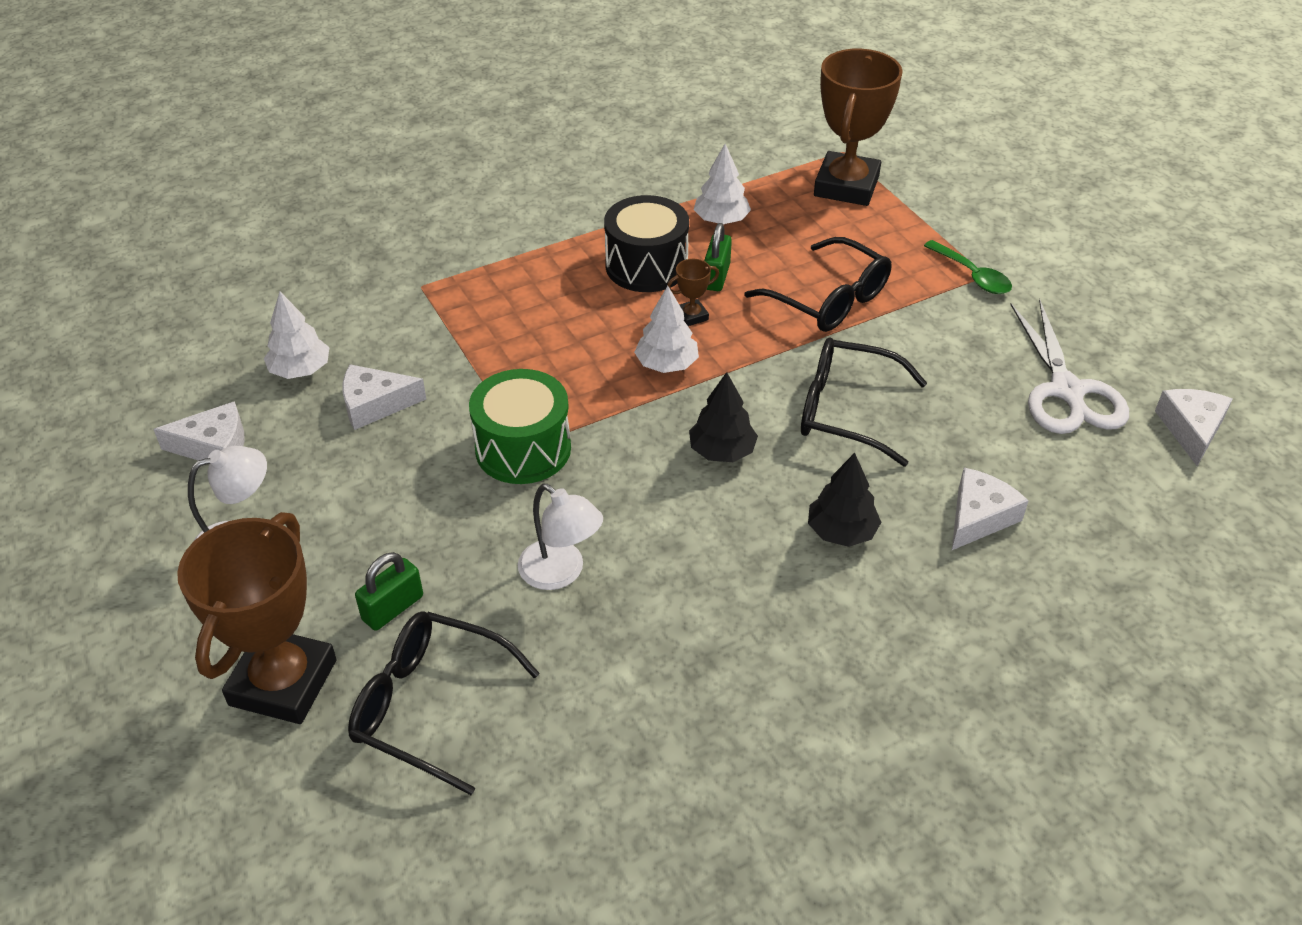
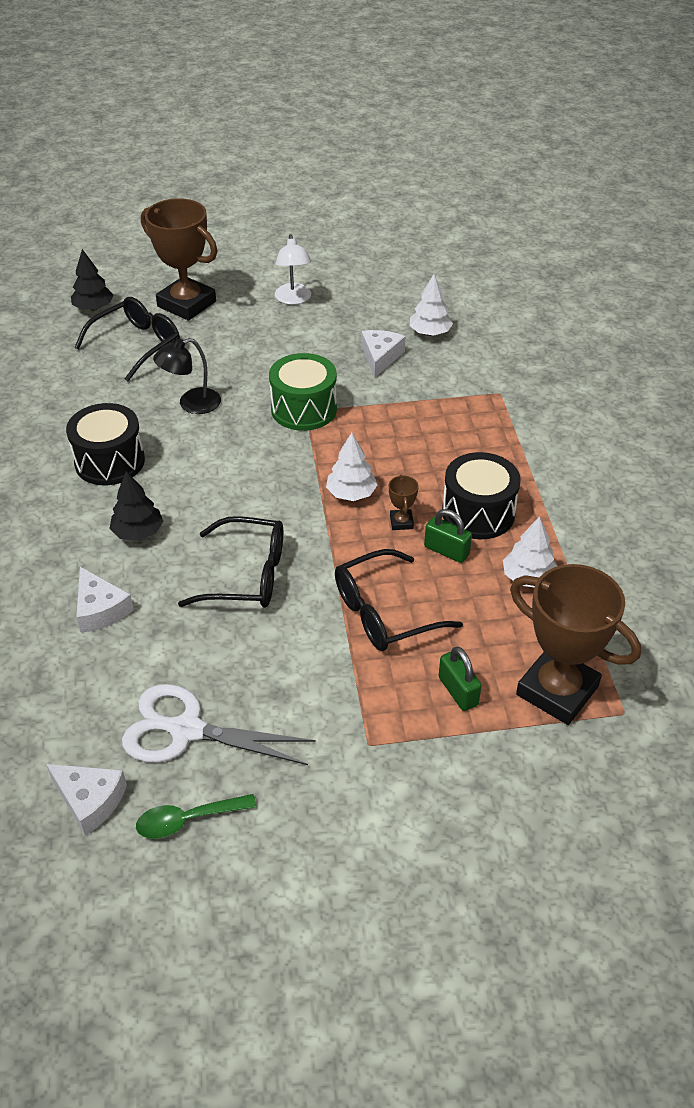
camera: 110 degrees right, 0 degrees up
(214, 446) = (375, 297): white cheese -> none
(393, 608) = (209, 342): green padlock -> green padlock (458, 691)
(561, 573) = (191, 404): white lamp -> black lamp
(722, 451) = (246, 497): black tree -> black tree (93, 308)
(730, 618) = (110, 461): none -> black drum
(845, 411) = (247, 575): black glasses -> black glasses turned 60 degrees clockwise
(972, 275) = (372, 733): green spoon -> green spoon (187, 820)

